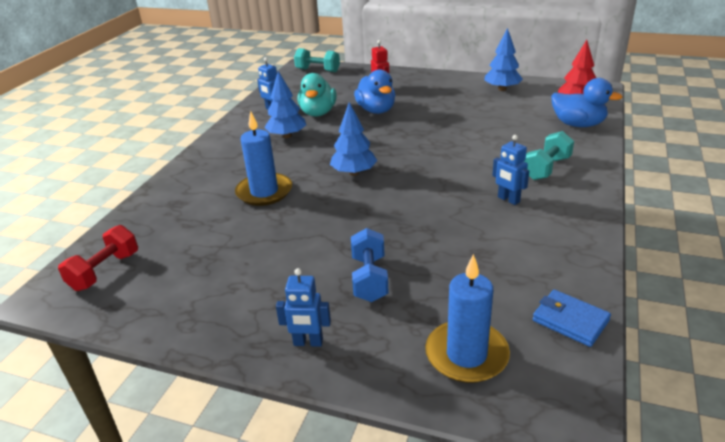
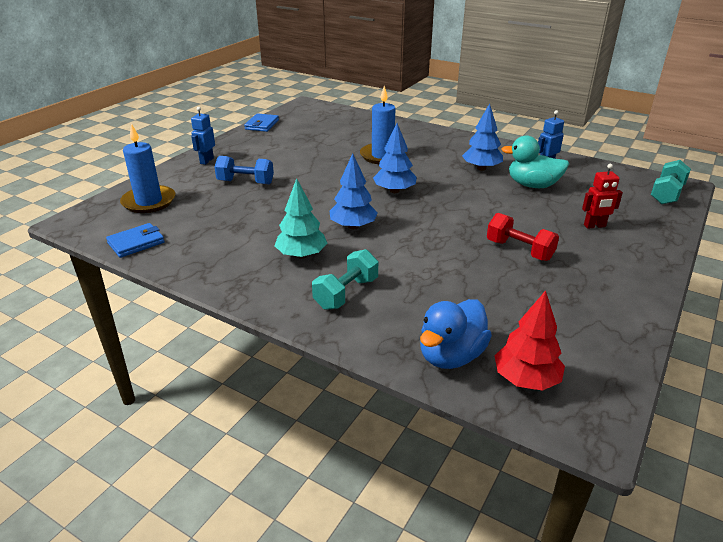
camera: 100 degrees right, 0 degrees up
(105, 271) = (318, 115): red dumbbell -> red dumbbell (519, 250)
(145, 324) = (262, 125): none -> blue wallet
(376, 110) = (533, 216): blue duck -> none
(502, 89) = (596, 321): blue tree -> blue tree (353, 226)
(508, 199) = (301, 255): blue robot -> turquoise tree
(546, 168) = (346, 293): turquoise dumbbell -> turquoise dumbbell turned 75 degrees clockwise

